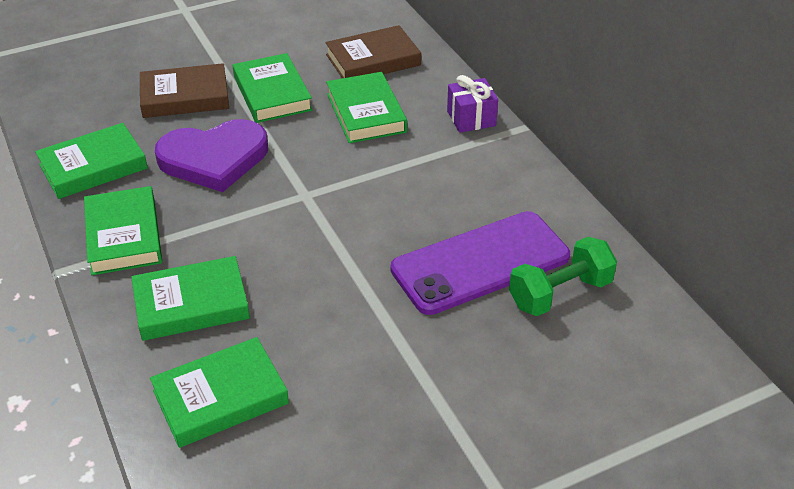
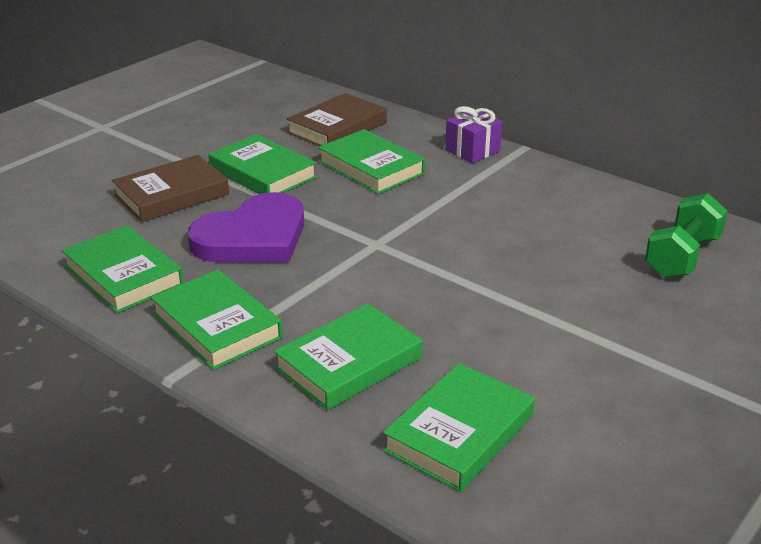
camera: 25 degrees left, 10 degrees down
(93, 166) = (123, 275): green book -> green book turned 75 degrees counterclockwise
(480, 263) = (592, 253): purple phone -> none

